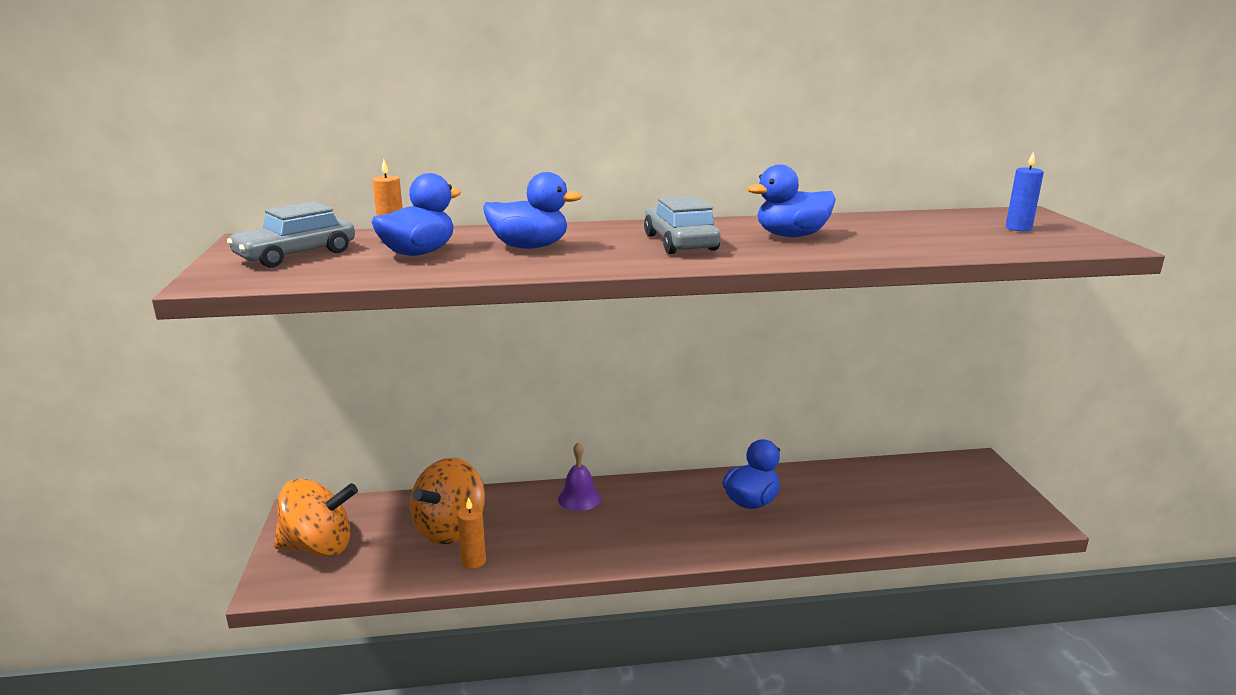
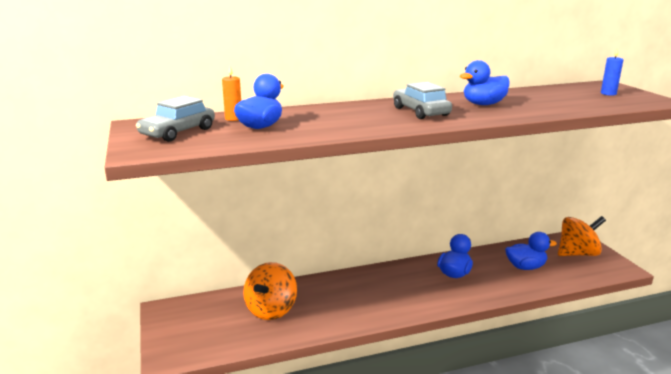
camera: 10 degrees left, 0 degrees up
(319, 547) = (187, 330): orange spinning top -> orange spinning top (577, 254)
(473, 561) = (295, 328): orange candle -> none
(529, 247) = (329, 119): blue duck -> blue duck (525, 267)
(579, 498) = (347, 282): purple bell -> none

